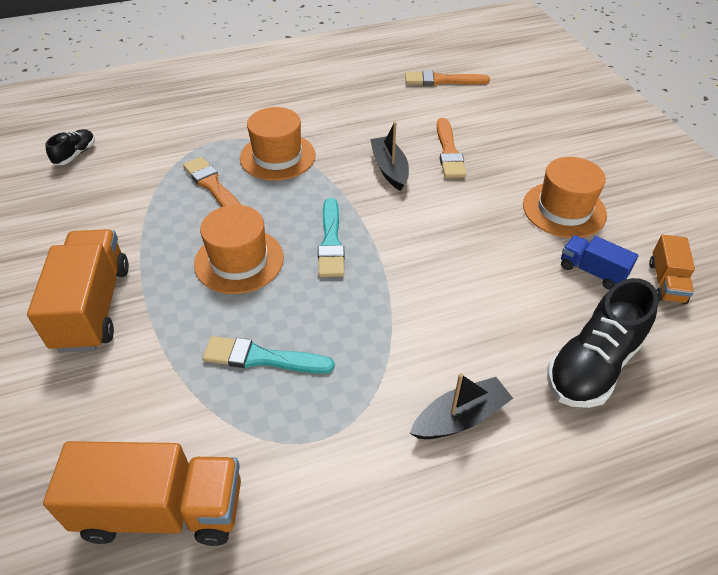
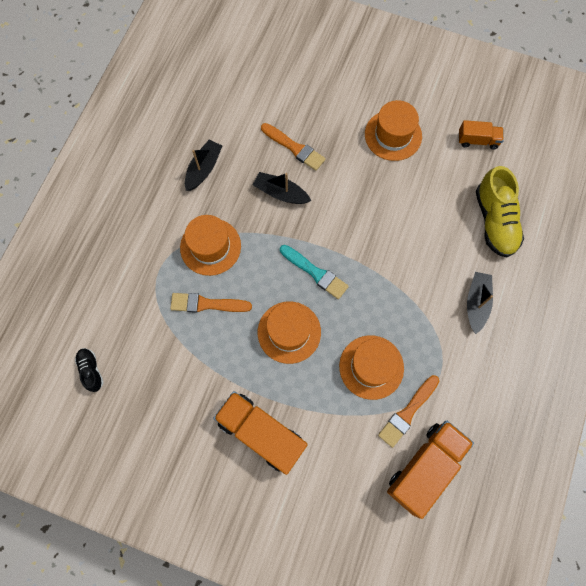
camera: 50 degrees left, 25 degrees up
(262, 358) = (371, 367): turquoise brush -> orange hat
(352, 112) = (204, 169): none -> black boat
(442, 80) = (220, 88): orange brush -> orange brush (407, 412)
(592, 271) = (444, 165): blue truck -> none
(593, 365) = (494, 221): black shoe -> yellow shoe
(666, 282) = (477, 140): orange truck -> orange truck turned 45 degrees counterclockwise

